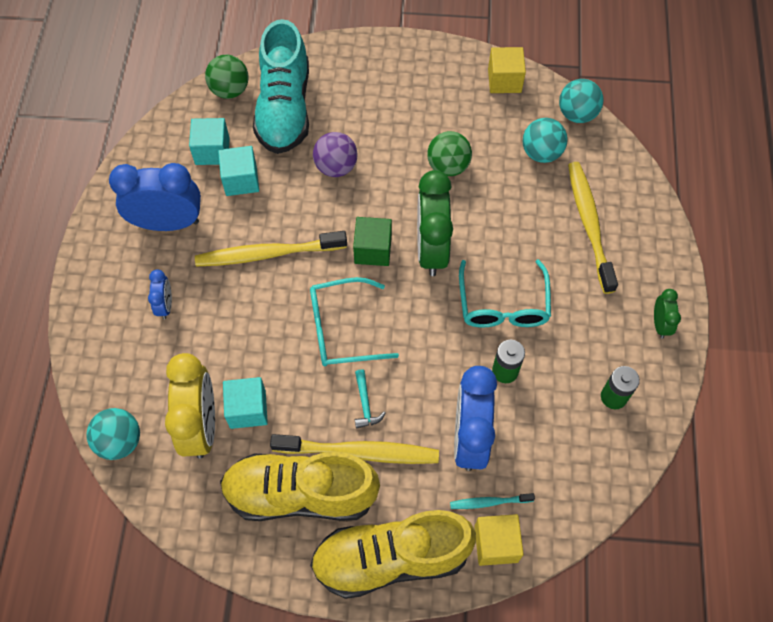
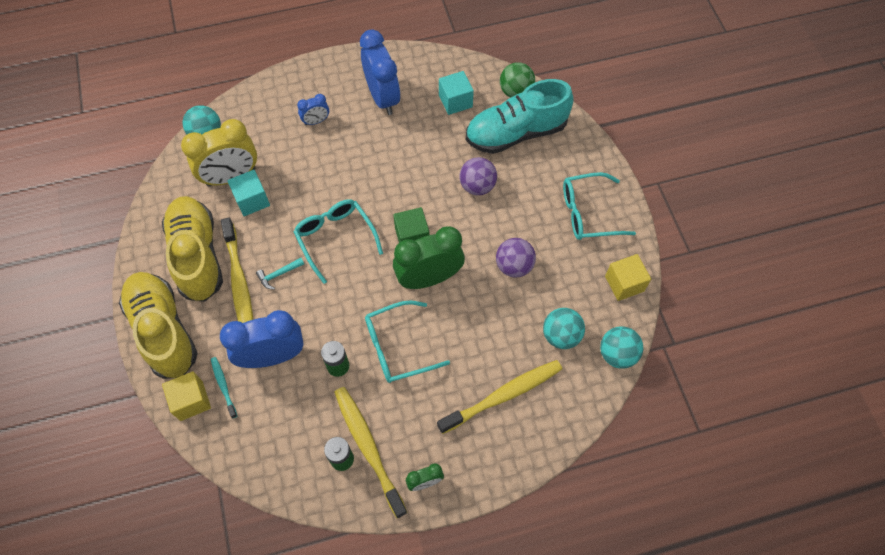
camera: 70 degrees right, 0 degrees up
(241, 180) = (438, 128): turquoise cube -> none
(267, 254) = (381, 168): yellow toothbrush -> yellow toothbrush (368, 448)
(413, 80) = (588, 213): none -> turquoise glasses
(448, 166) = (514, 266): green ball -> purple ball

